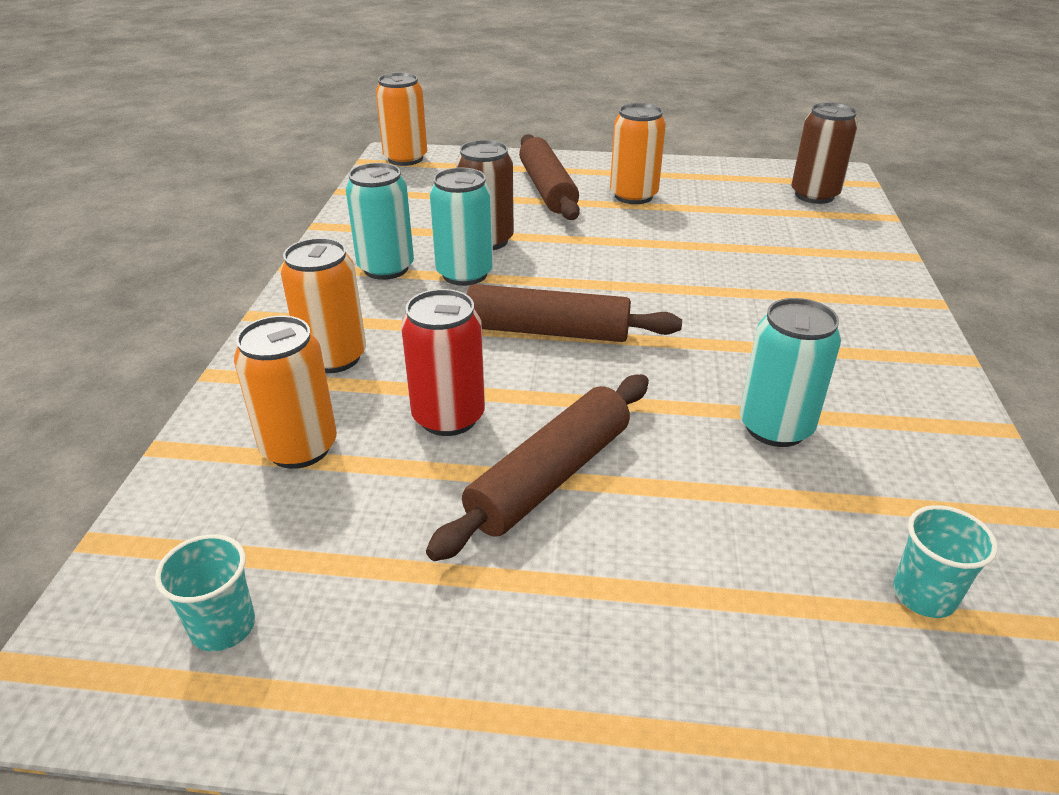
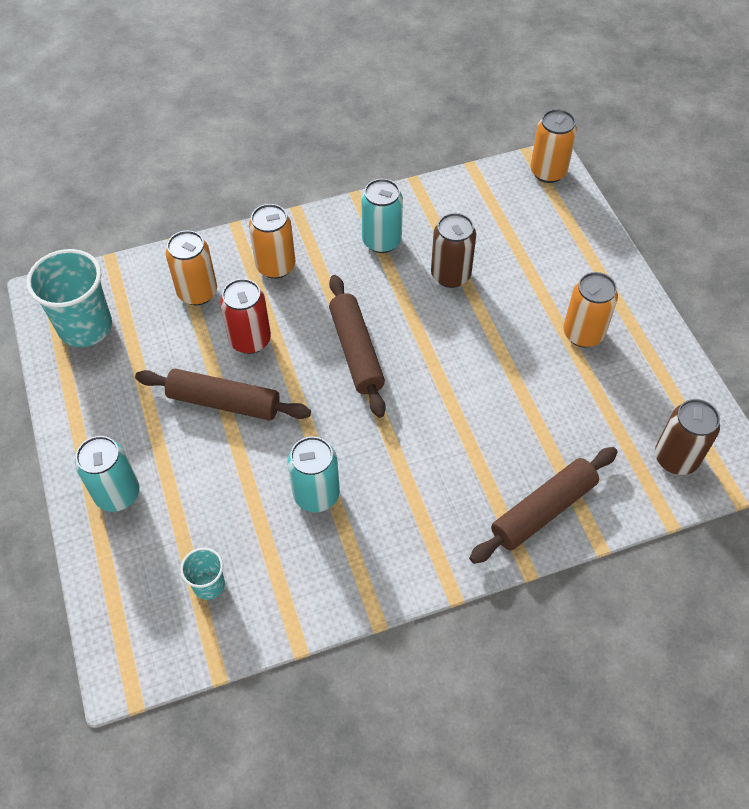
camera: 65 degrees right, 20 degrees up
(223, 626) = (85, 327): turquoise cup -> turquoise cup, size x1.98
(464, 274) = (399, 283): turquoise can -> turquoise can (117, 494)
(547, 189) = (556, 276): brown rolling pin -> brown rolling pin (543, 510)

